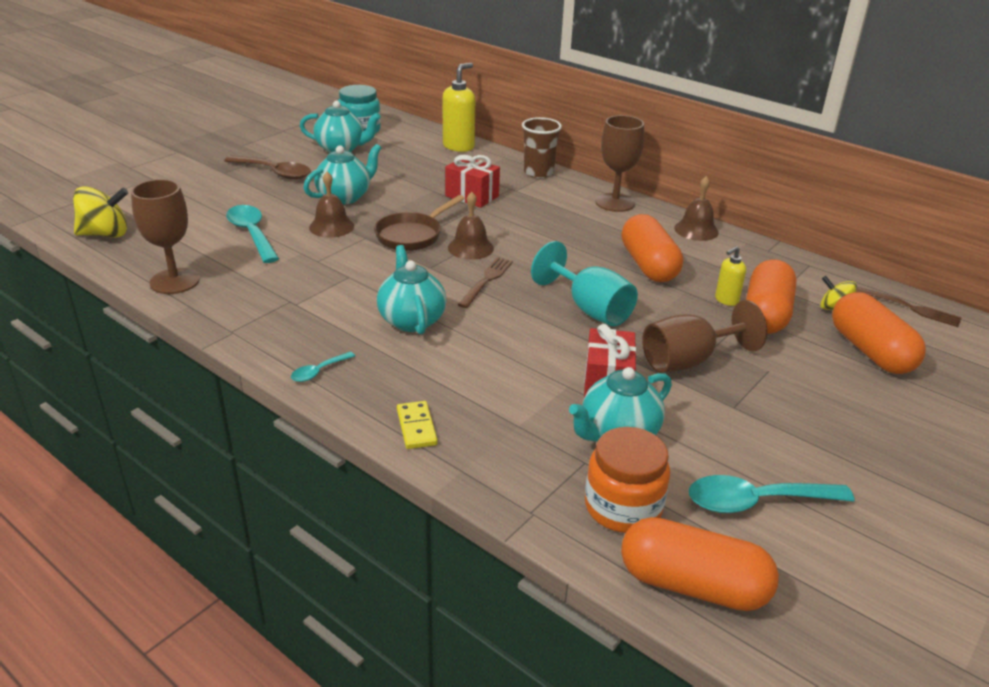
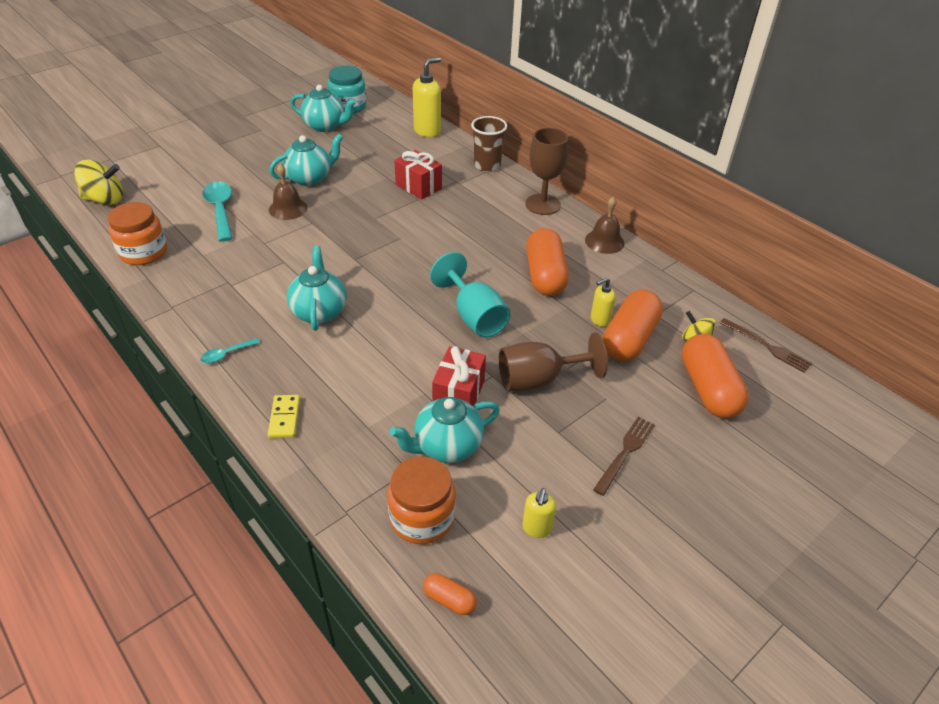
camera: 10 degrees right, 10 degrees up
(174, 281) = (143, 252): brown goblet -> orange jar
(274, 173) = (260, 147): brown spoon -> none
(412, 235) = (352, 224): brown pan -> none
(470, 248) = (396, 242): brown bell -> none
(486, 280) = (397, 277): brown fork -> brown fork (625, 452)
(692, 585) = (449, 599): orange capsule -> orange capsule, size x0.46
(756, 501) = (536, 528): turquoise spoon -> yellow soap dispenser

